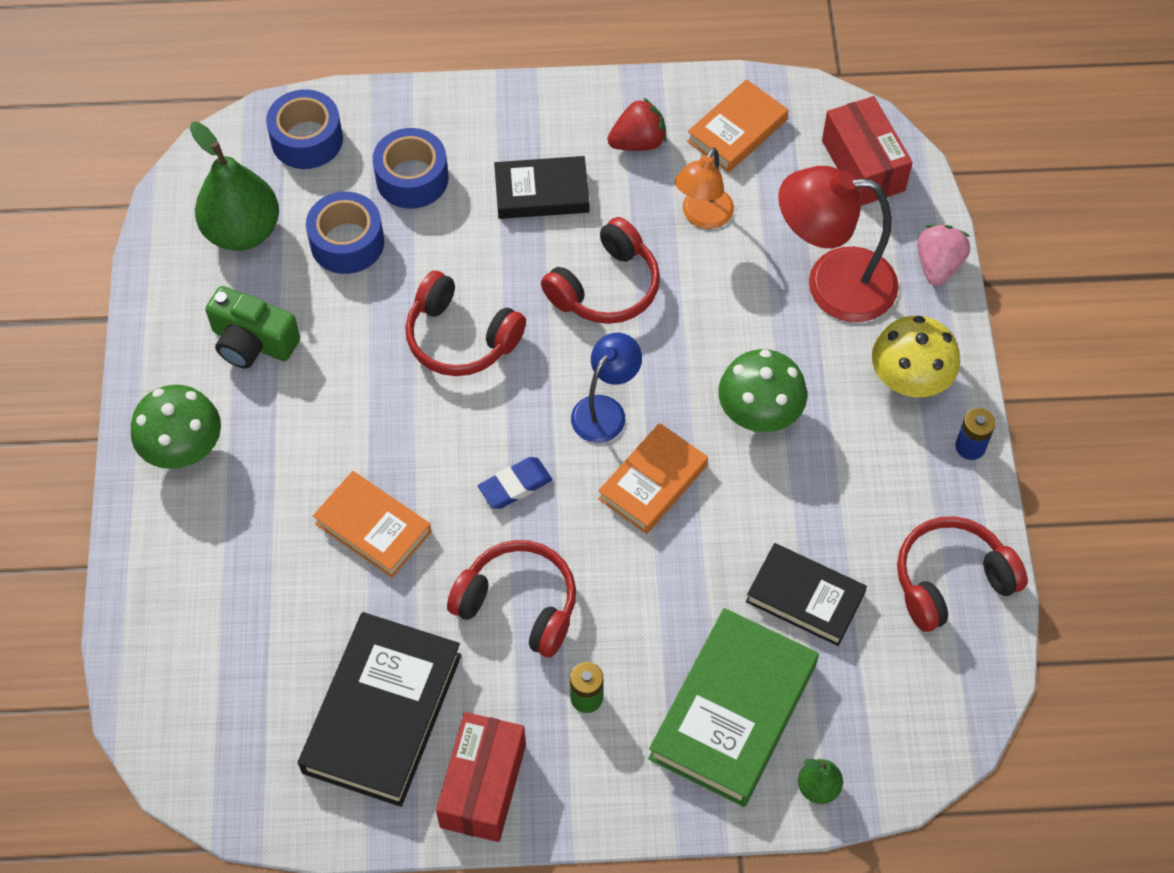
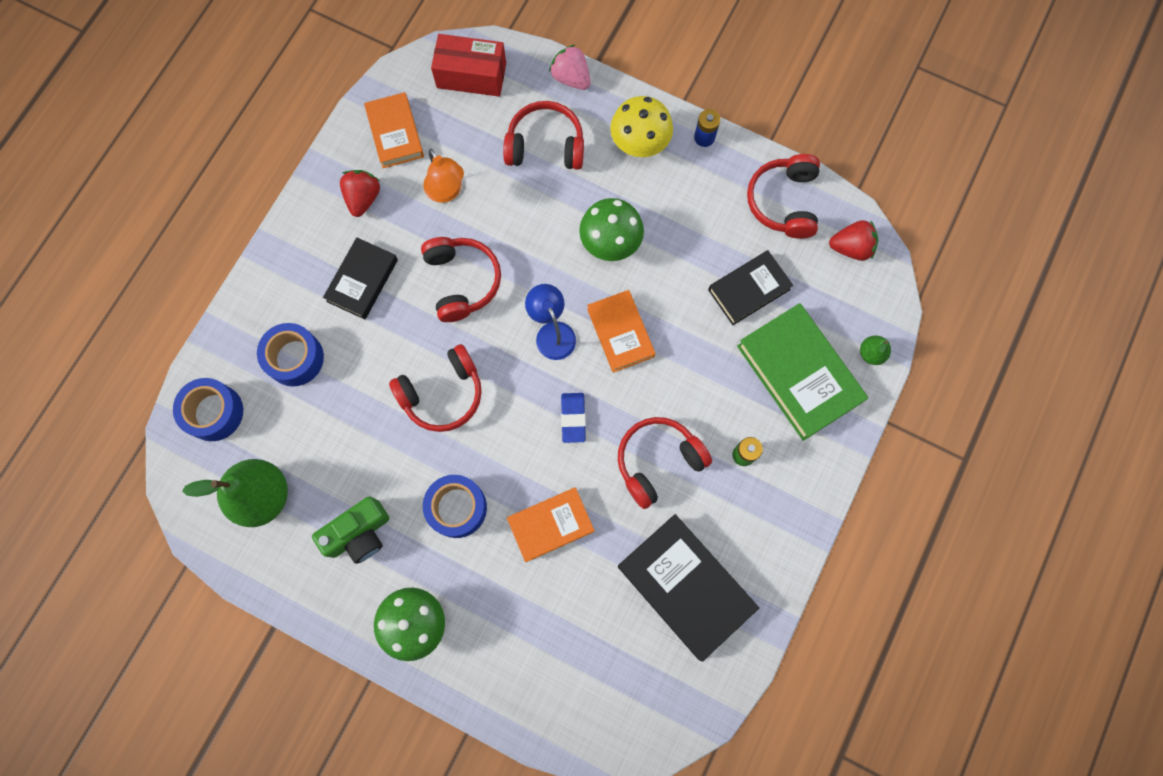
camera: 60 degrees left, 15 degrees up
(347, 242) = (319, 429): blue tape -> blue tape (457, 508)
(483, 786) = (767, 549): red box -> none
(832, 283) = (545, 145): red lamp -> red headphones
(946, 692) = (851, 247): none -> red strawberry

